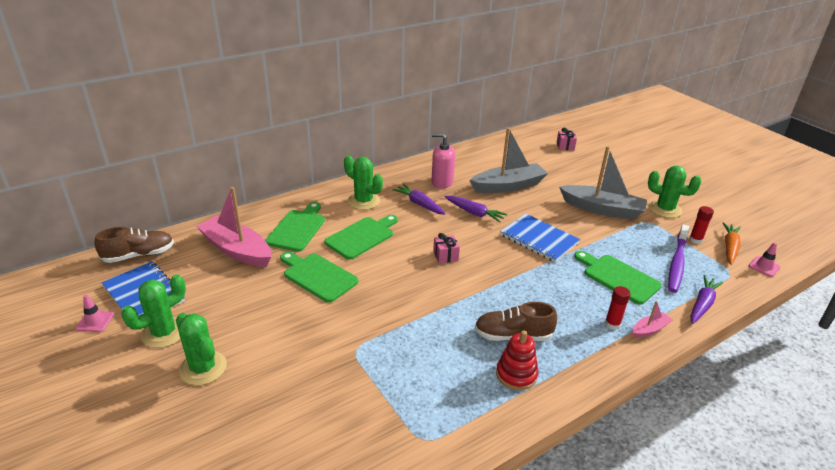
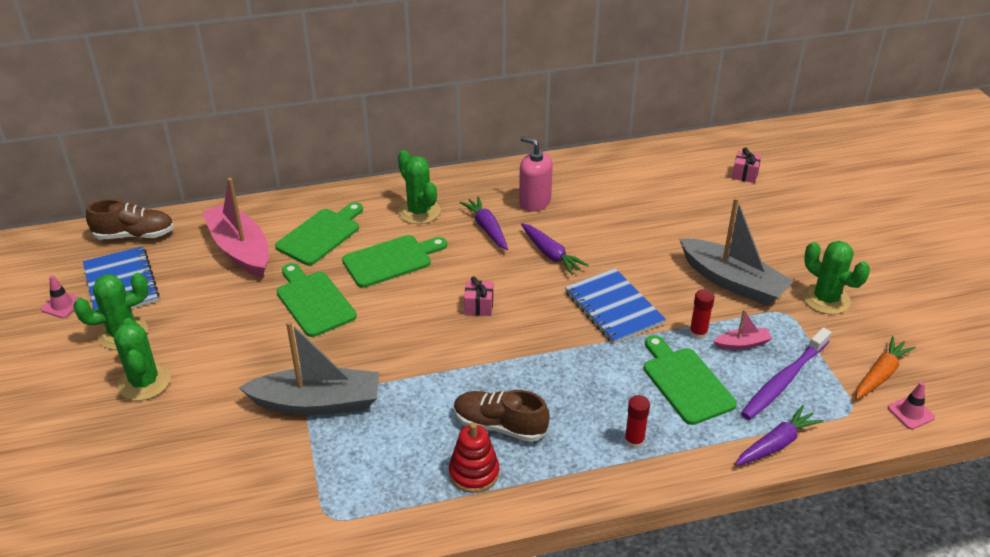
camera: 20 degrees right, 5 degrees up
(508, 186) = (621, 223): grey boat -> grey boat (317, 403)
(649, 329) = (678, 459): pink boat -> pink boat (742, 344)
(695, 240) = (837, 353): red glue stick -> red glue stick (698, 333)

